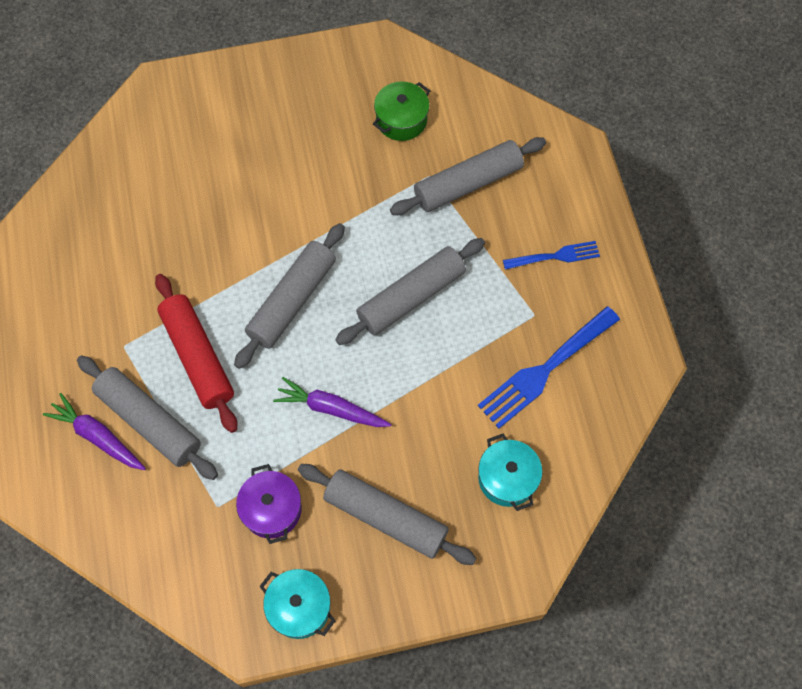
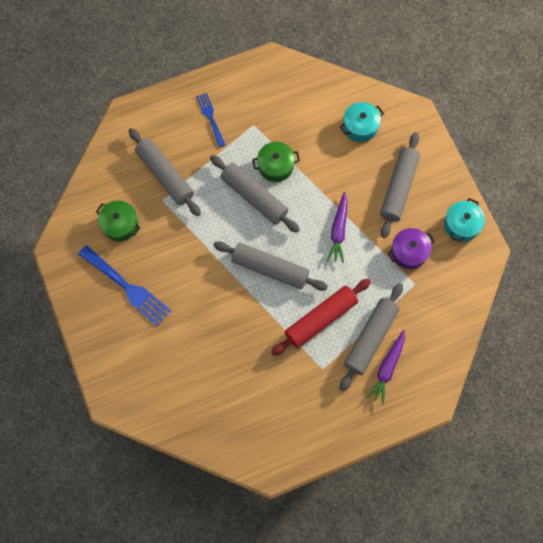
camera: 100 degrees left, 5 degrees up
(457, 336) = (275, 166): none -> green pot
(545, 369) = (288, 115): blue fork -> blue fork (127, 287)

